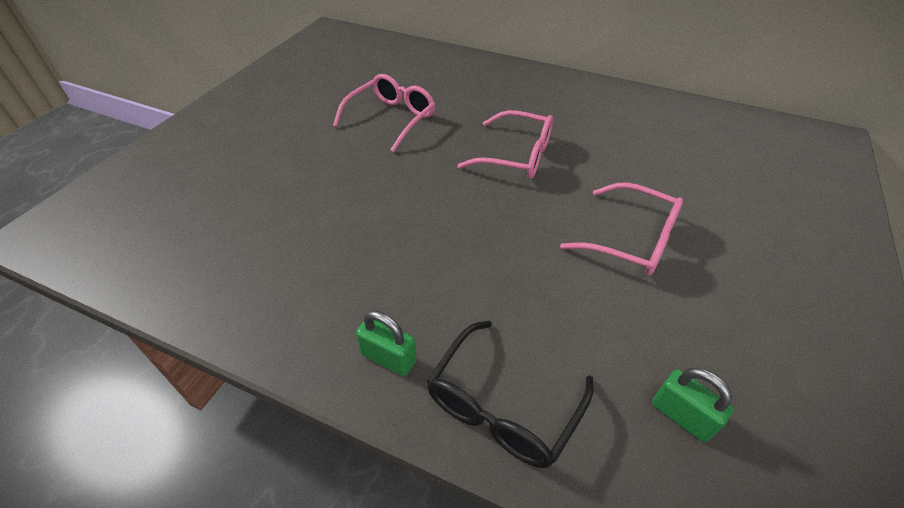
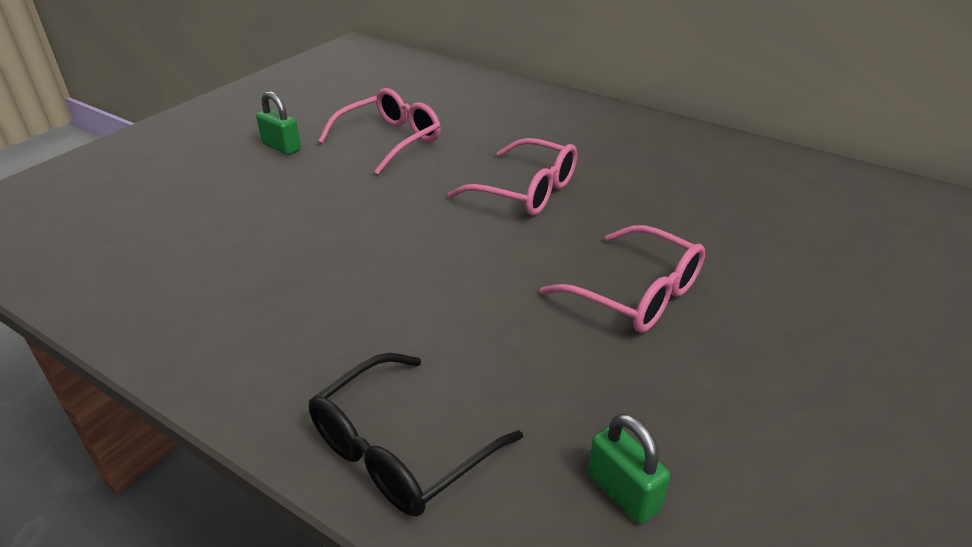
camera: 10 degrees right, 10 degrees down
(388, 358) = (286, 383): green padlock -> green padlock (281, 147)

